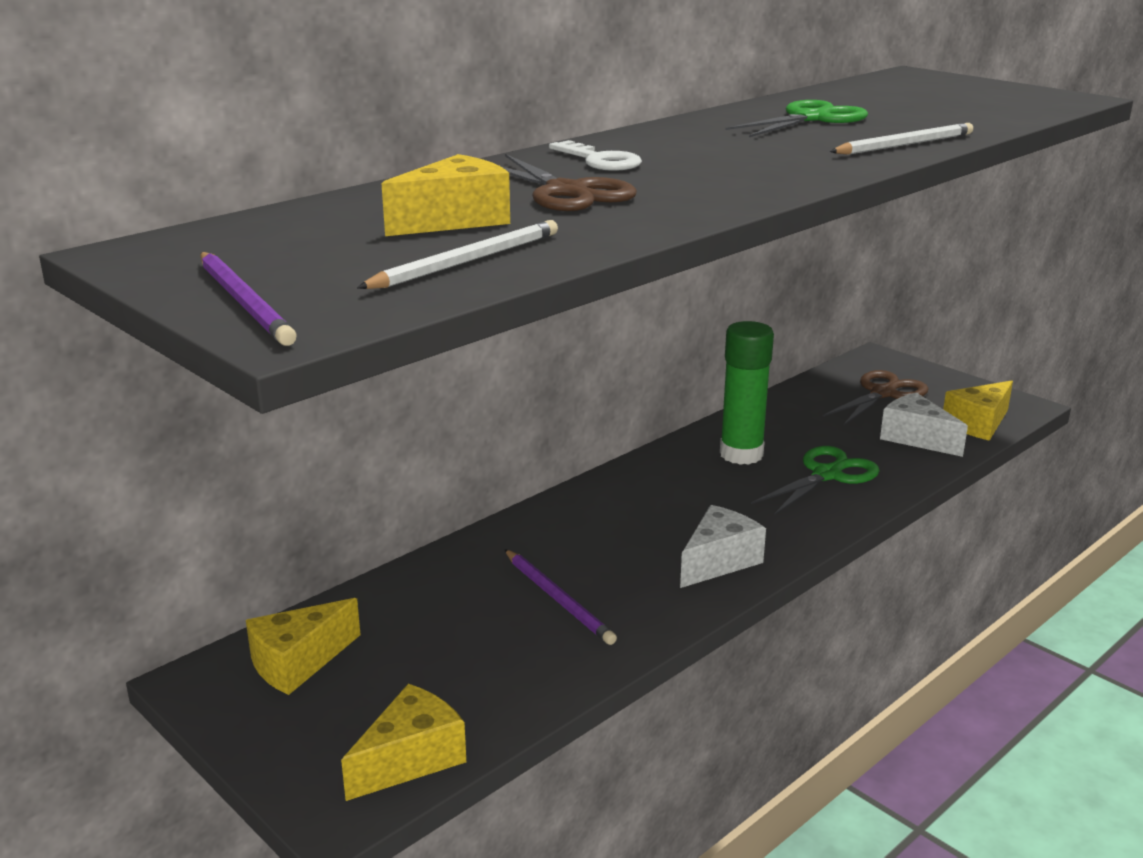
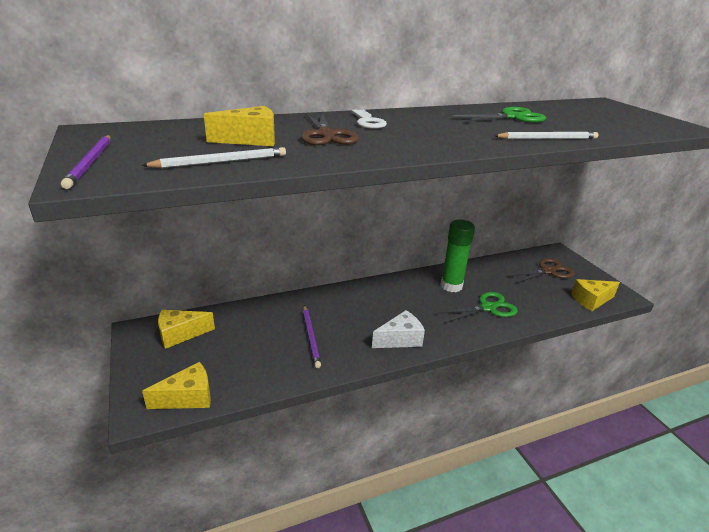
camera: 20 degrees right, 5 degrees up
(916, 438) = (550, 300): white cheese -> none

